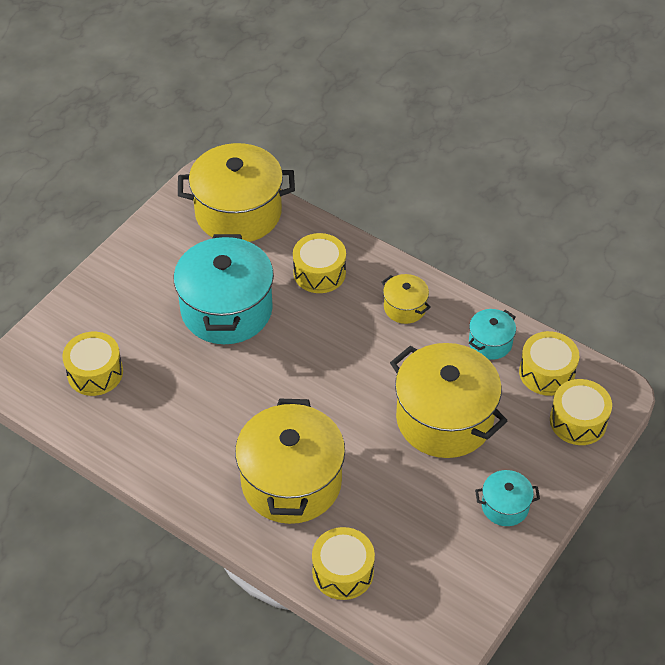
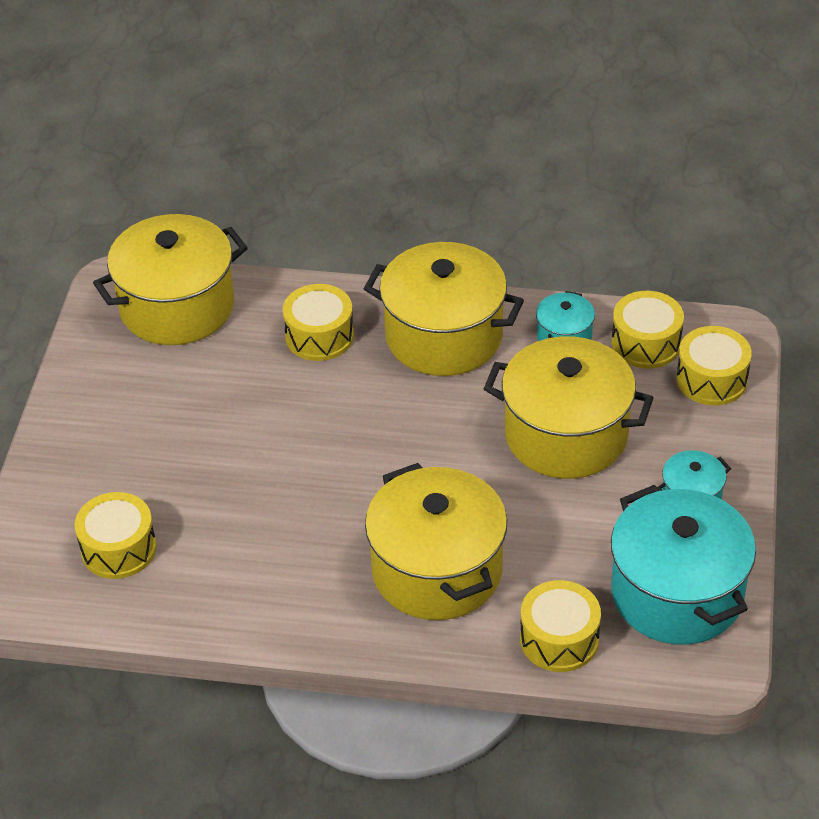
camera: 25 degrees left, 5 degrees down
(226, 310) = (235, 417): turquoise pot -> turquoise pot (677, 593)
(405, 307) = (444, 336): yellow pot -> yellow pot, size x2.14

